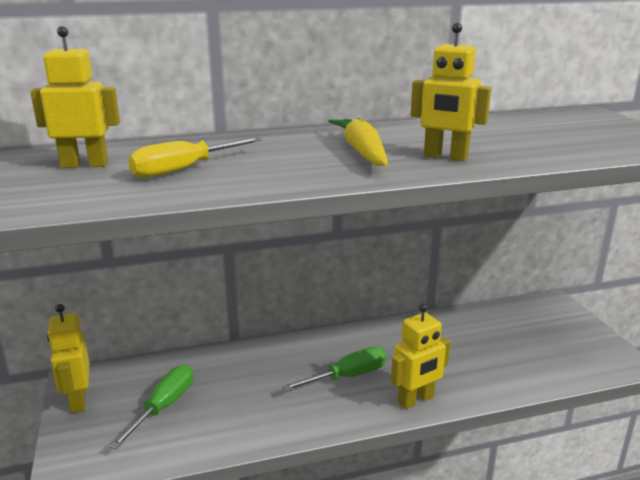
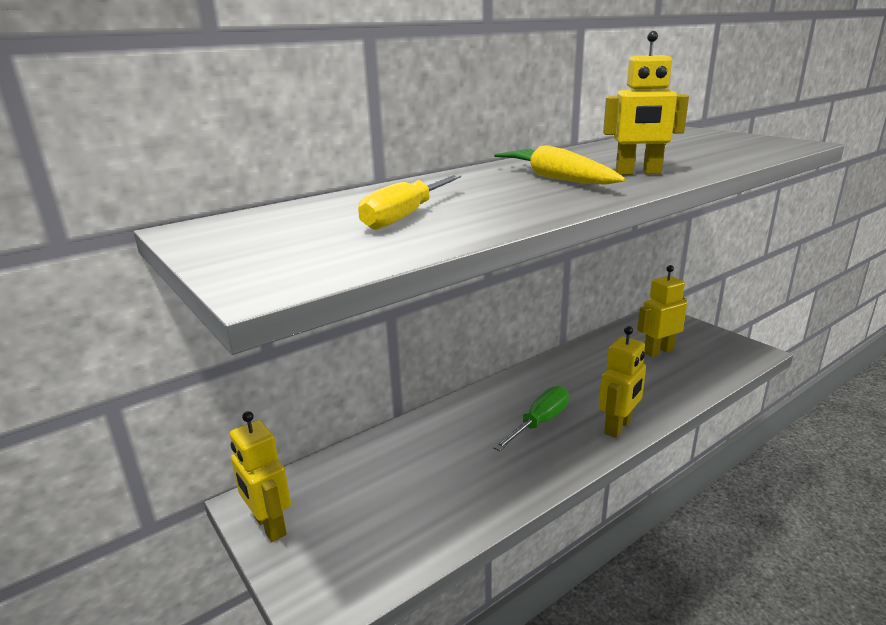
camera: 20 degrees left, 0 degrees up
(85, 165) = (279, 228): yellow robot -> yellow robot (658, 351)
(164, 406) = (376, 503): green screwdriver -> none

